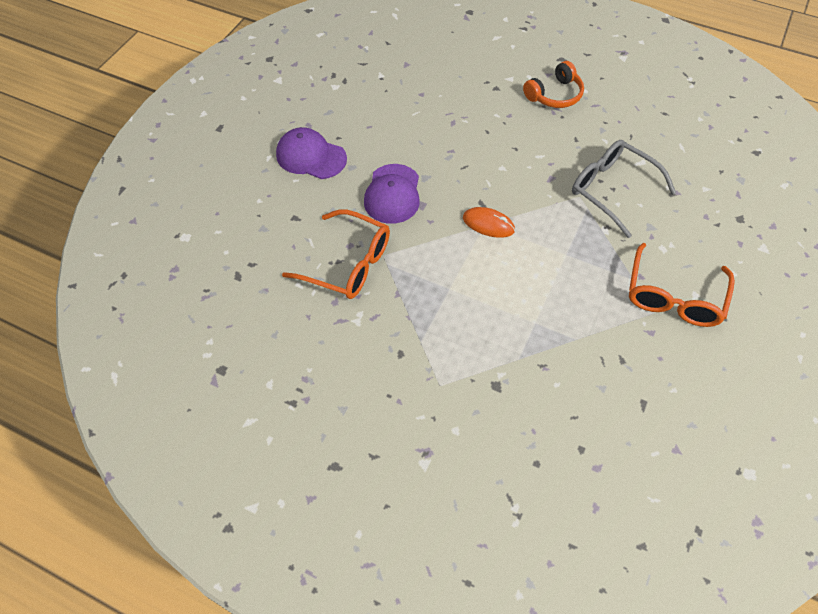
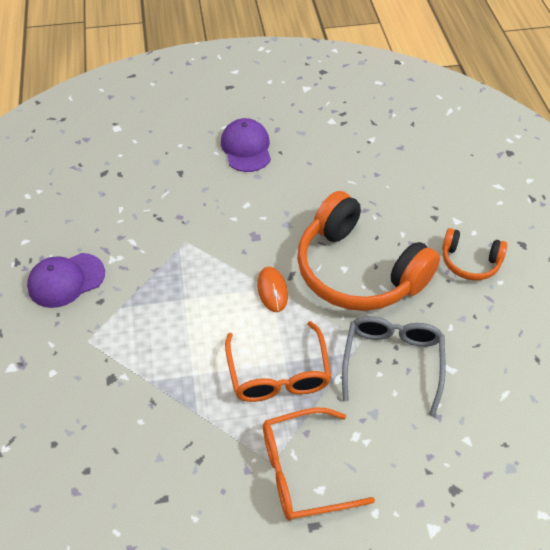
camera: 55 degrees right, 5 degrees down
(348, 264) = (161, 225): orange glasses -> orange glasses (278, 374)
(392, 194) = (251, 214): purple cap -> purple cap (66, 280)
(511, 161) = (358, 270): none -> orange headphones

